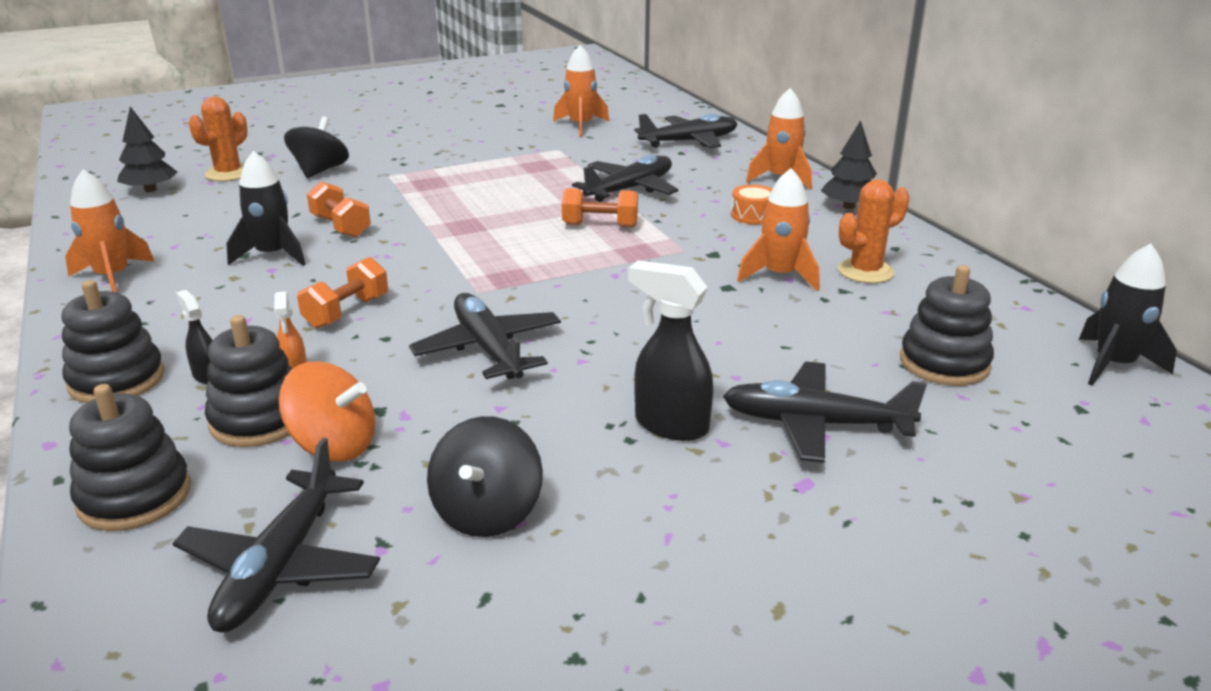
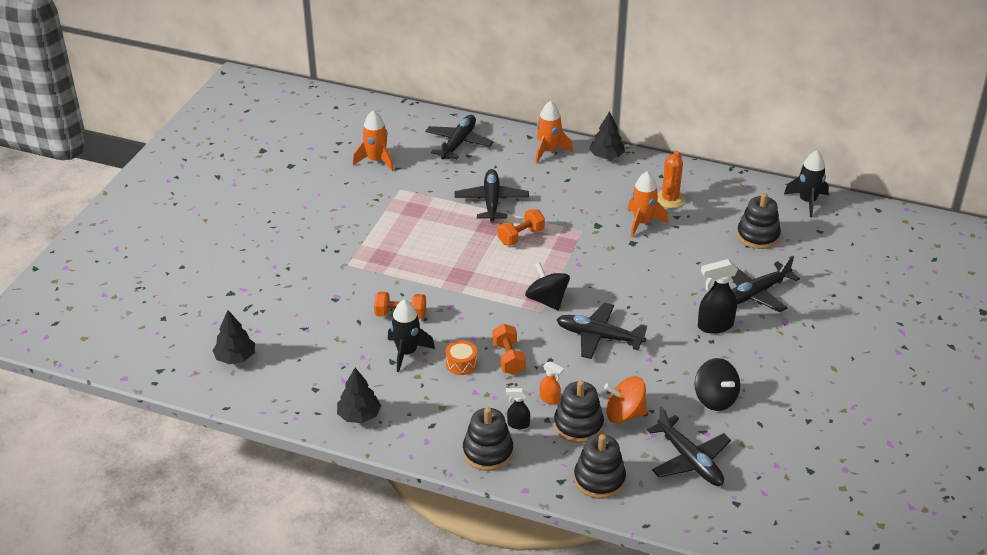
camera: 45 degrees left, 10 degrees up
(113, 277) = (359, 415): orange rocket -> black tree
(228, 173) = (252, 319): orange cactus -> none
(320, 171) = (302, 284): black spinning top -> black spinning top (547, 300)
(334, 445) = (624, 414): orange spinning top -> orange spinning top turned 150 degrees counterclockwise
(752, 215) = (575, 188): orange drum -> orange drum (461, 364)

